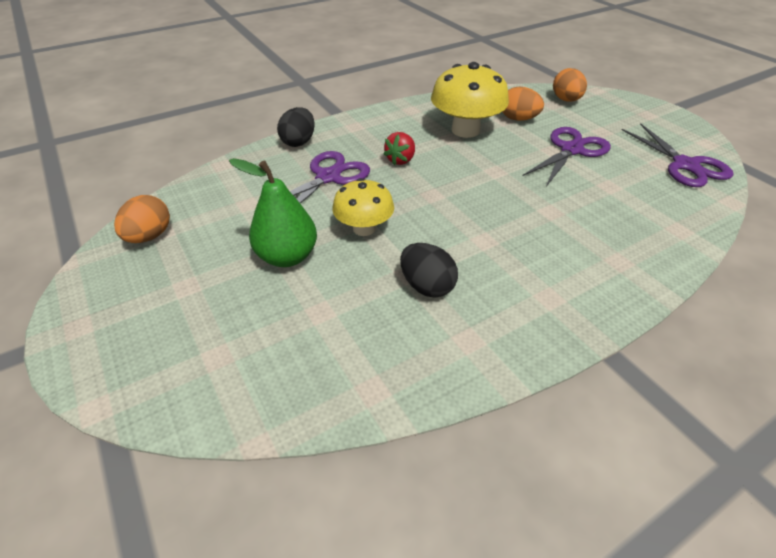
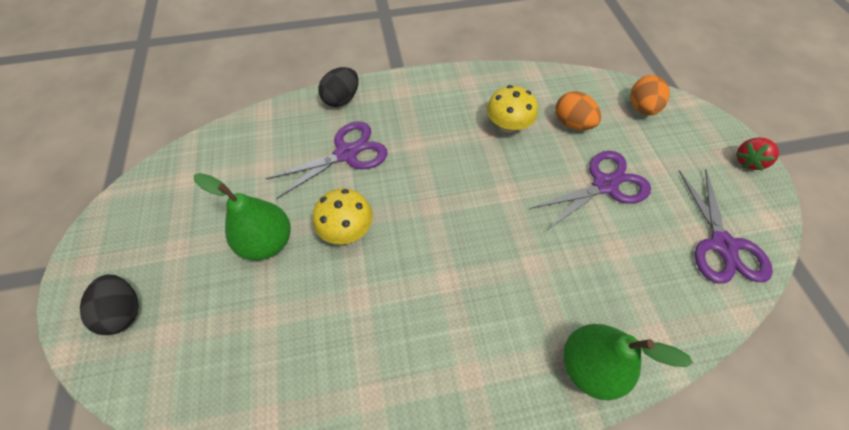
camera: 20 degrees right, 15 degrees up
(149, 236) = (172, 182): orange egg -> none
(400, 160) = (423, 150): red strawberry -> red strawberry (748, 161)
(427, 286) = (366, 319): black egg -> black egg (124, 311)
(465, 130) = (508, 125): yellow mushroom -> yellow mushroom, size x0.63
(643, 263) = (589, 366): none -> green pear

